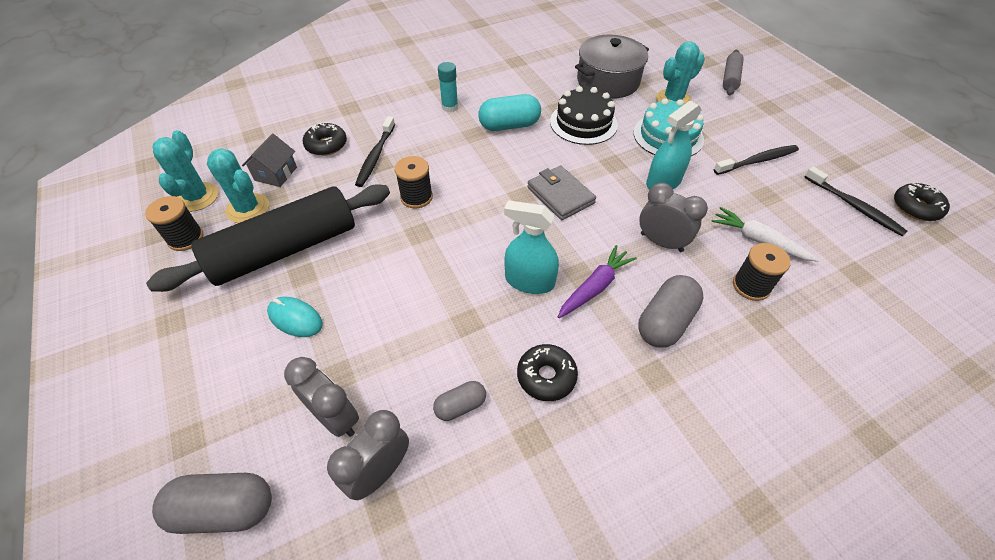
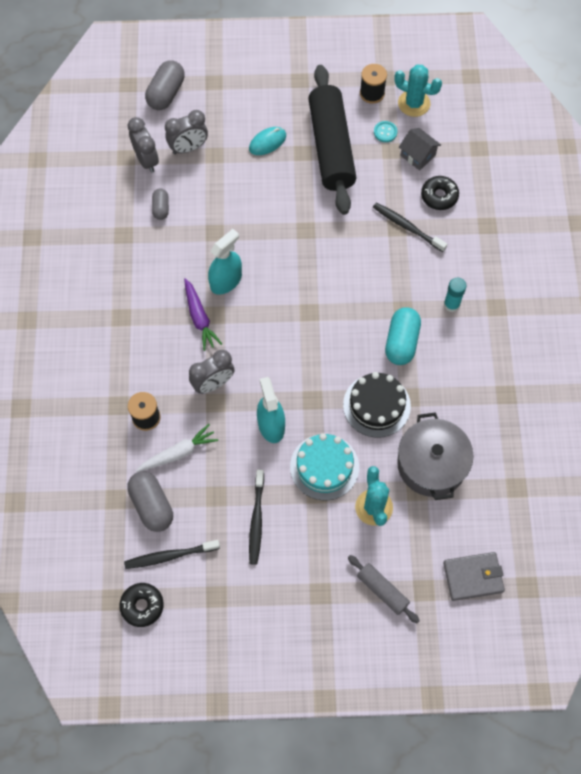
camera: 115 degrees right, 15 degrees up
(248, 208) = (385, 132): turquoise cactus -> turquoise button
(416, 197) = (344, 240): black spool -> none
(546, 376) = (153, 258): black donut -> none
(560, 195) = (295, 340): grey wallet -> grey wallet (473, 577)
(665, 322) = (151, 344): grey capsule -> grey capsule (152, 505)

